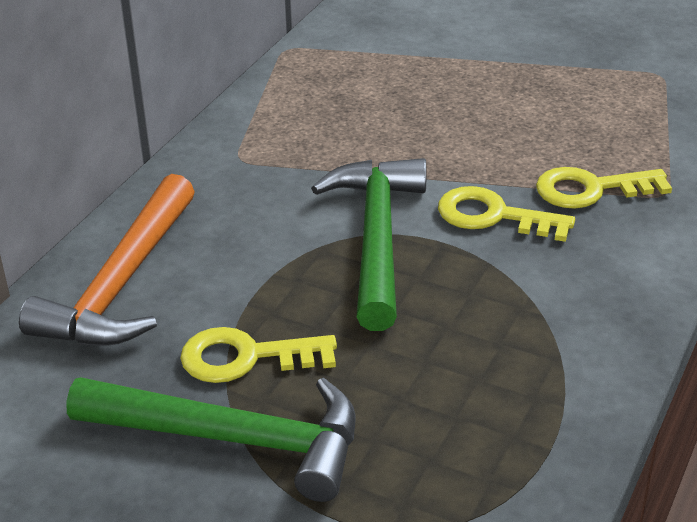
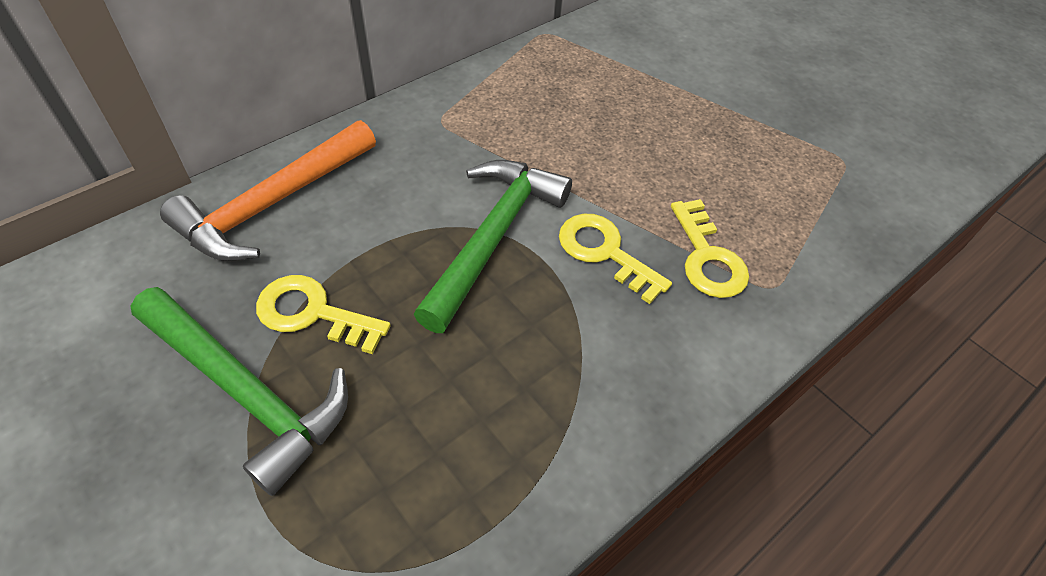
camera: 20 degrees right, 15 degrees up
(591, 190) = (707, 257): yellow key -> yellow key turned 120 degrees counterclockwise

